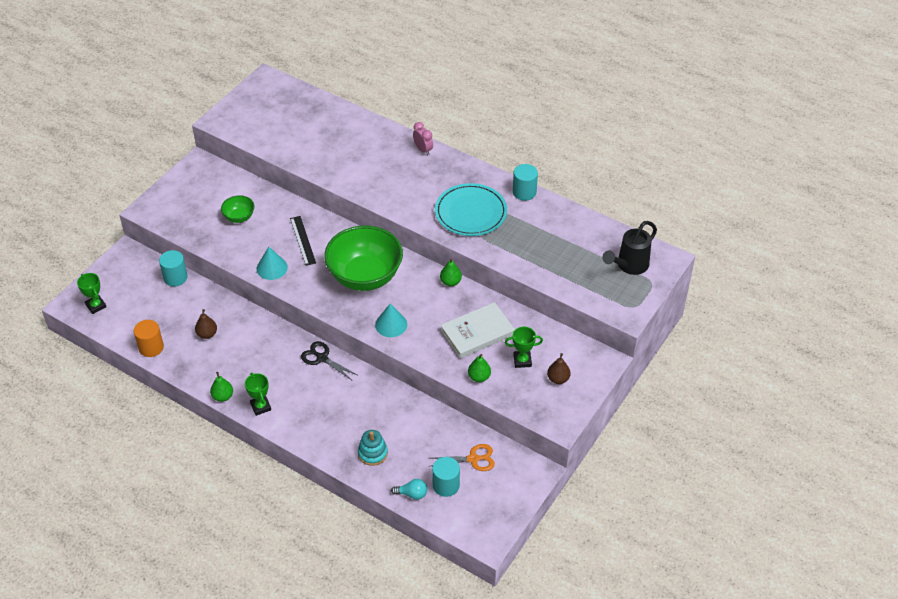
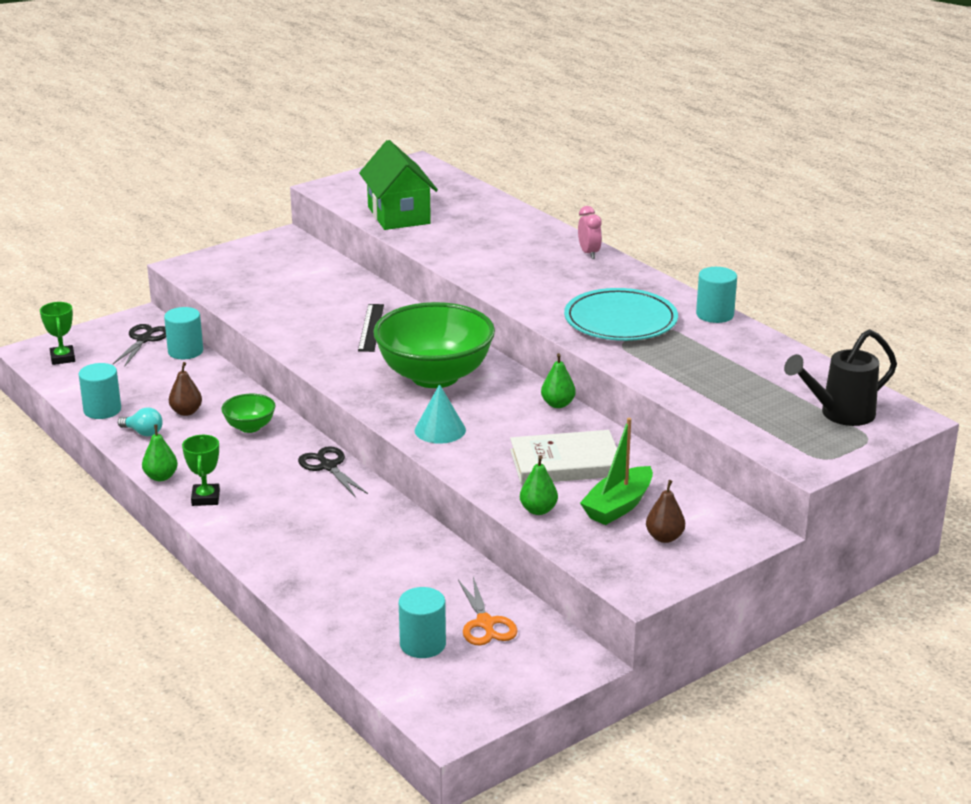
camera: 20 degrees right, 20 degrees down
(141, 273) = (144, 339): none -> black scissors
(151, 347) = (102, 410): orange cylinder -> turquoise cylinder
(239, 217) = (300, 292): green bowl -> green bowl (250, 427)
(272, 268) = (309, 345): turquoise cone -> none
(282, 140) = (398, 215): none -> green house
(372, 453) = (333, 582): turquoise stacking toy -> none
(412, 494) = (363, 642): turquoise light bulb -> turquoise light bulb (143, 432)
(473, 459) = (485, 623): orange scissors -> orange scissors turned 60 degrees clockwise
(522, 361) = (618, 506): green trophy -> green boat

